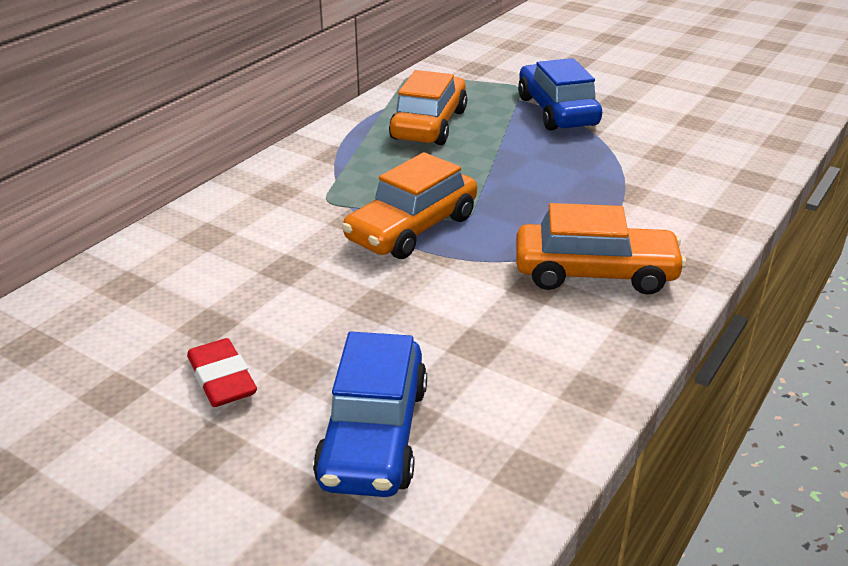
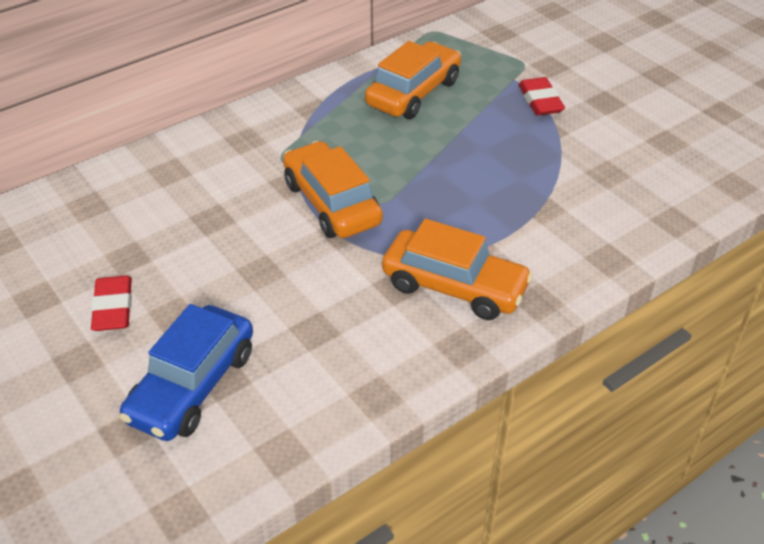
camera: 20 degrees right, 10 degrees up
(412, 228) = (331, 203): orange car -> orange car turned 90 degrees clockwise
(557, 111) = (540, 101): blue car -> red eraser

